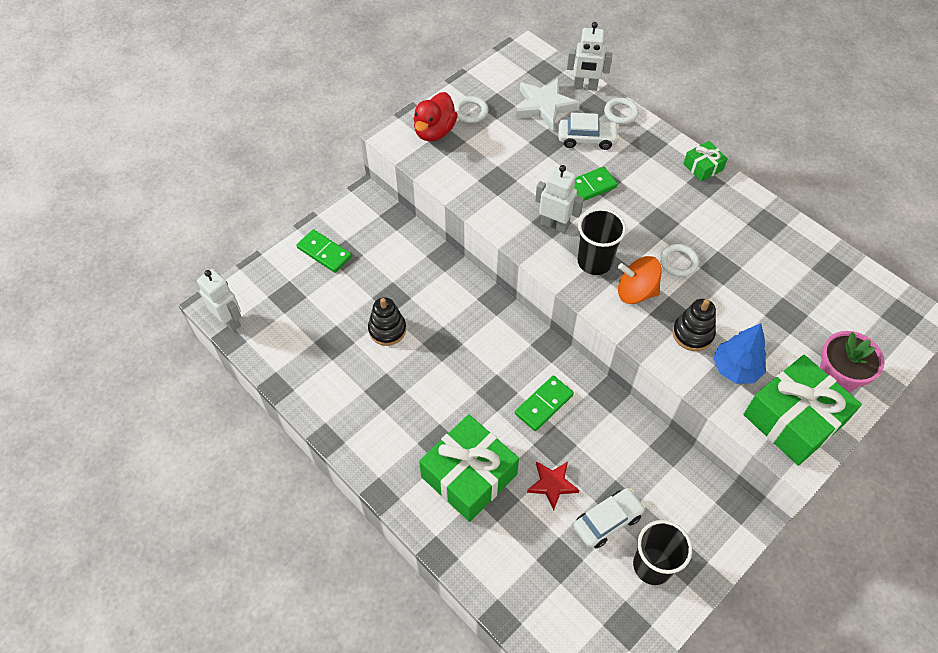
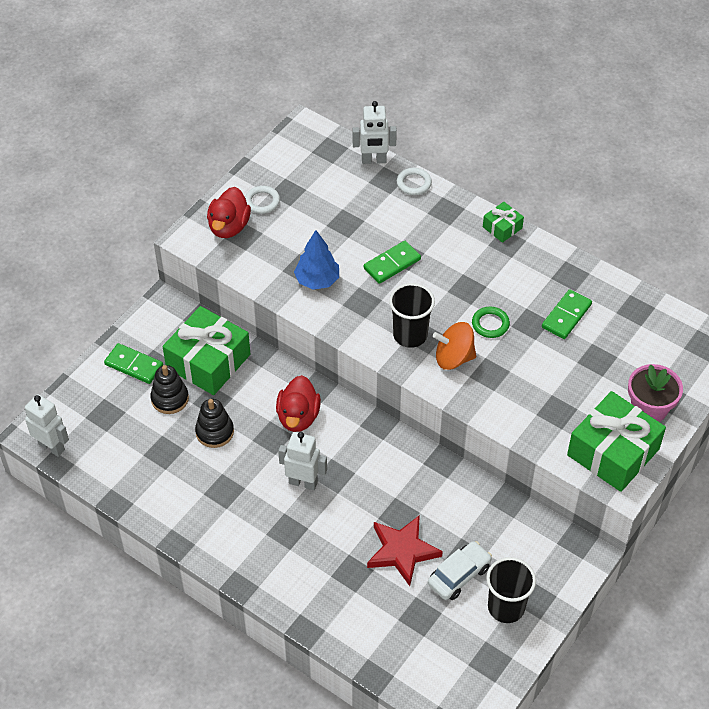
camera: 10 degrees left, 5 degrees down
(469, 475) = (321, 555): green gift -> green gift (208, 361)
(471, 327) = (298, 417): none -> red duck
(544, 404) = (382, 480): green domino -> green domino (566, 316)
(545, 106) = (336, 186): white star -> none
(552, 484) = (402, 551): red star -> red star, size x1.53
(555, 225) = (366, 305): white robot -> white robot (303, 482)
(587, 139) = (384, 214): white car -> none
(678, 262) = (490, 324): white ring -> green ring
(692, 334) = (512, 389): black stacking toy -> black stacking toy (170, 399)
(736, 369) = (556, 415): blue tree -> blue tree (317, 280)

